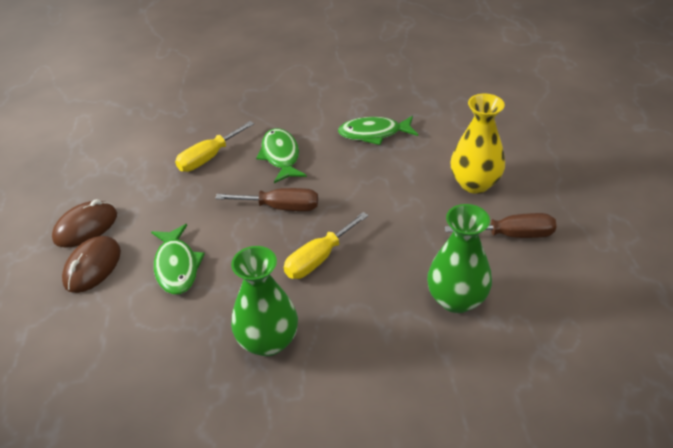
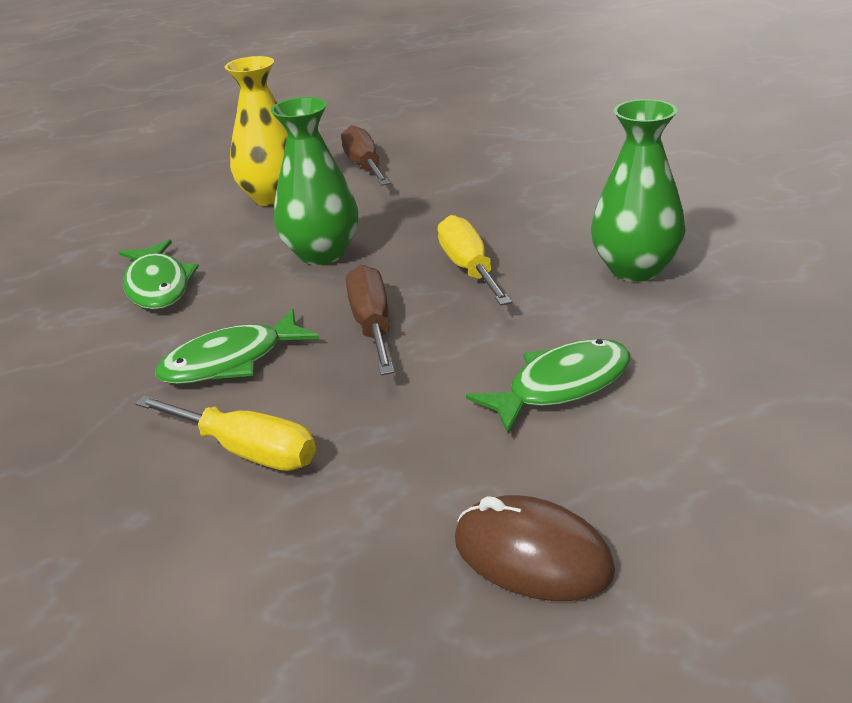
camera: 105 degrees left, 10 degrees down
(92, 267) = (629, 490): brown mouse -> none
(318, 258) = (469, 268): yellow screwdriver -> yellow screwdriver turned 135 degrees counterclockwise
(456, 299) = (484, 179): green vase -> green vase (322, 253)

